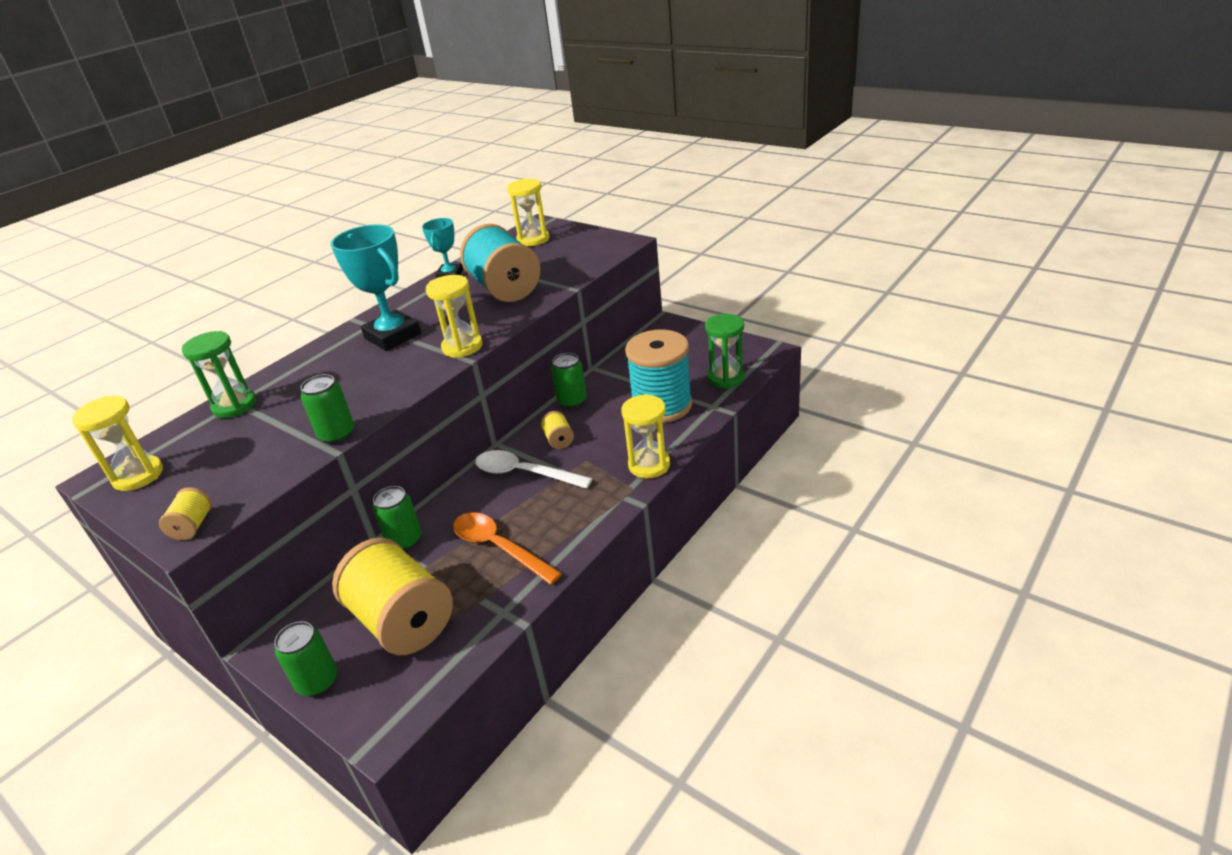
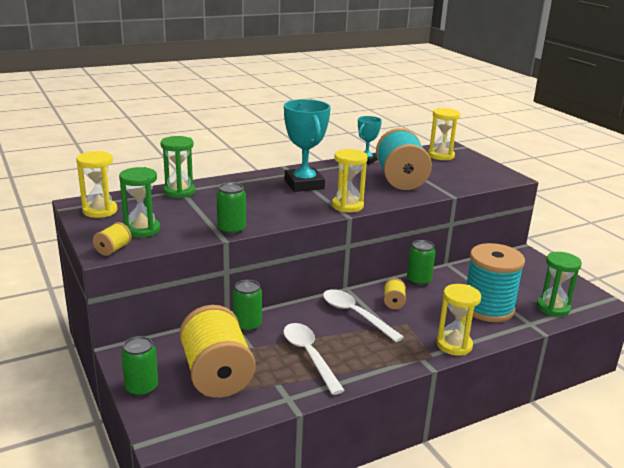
camera: 20 degrees right, 10 degrees down
(216, 481) = (142, 230): none -> green hourglass
(499, 547) = (309, 356): orange spoon -> white spoon

